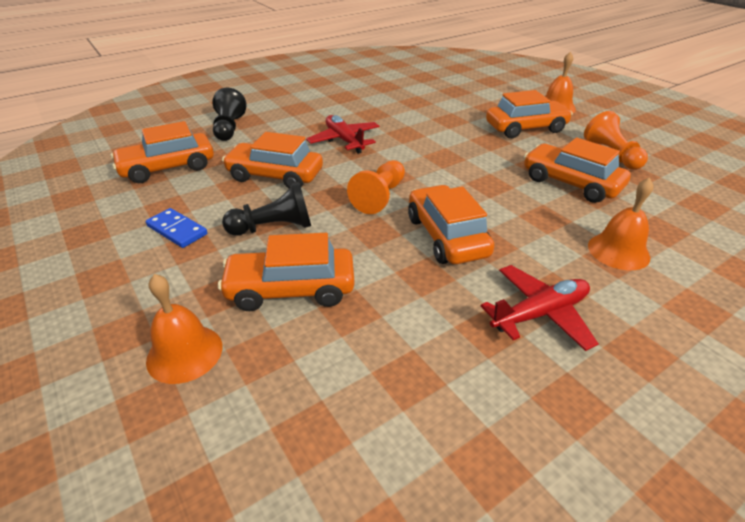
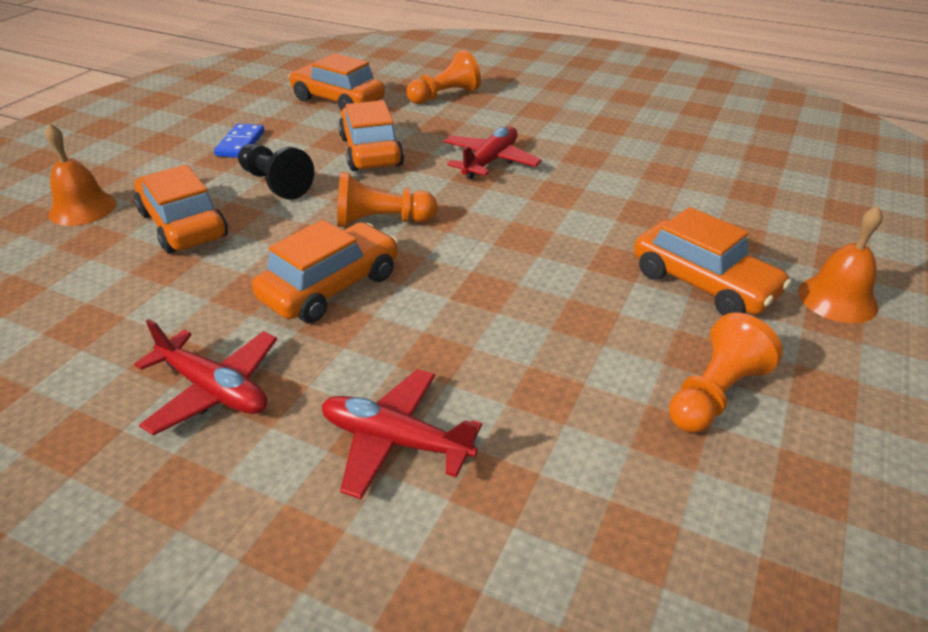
camera: 60 degrees right, 0 degrees up
(229, 128) = (445, 96): black pawn -> orange pawn
(571, 183) = (560, 363): orange car -> none
(618, 251) = (396, 441): orange bell -> red plane

